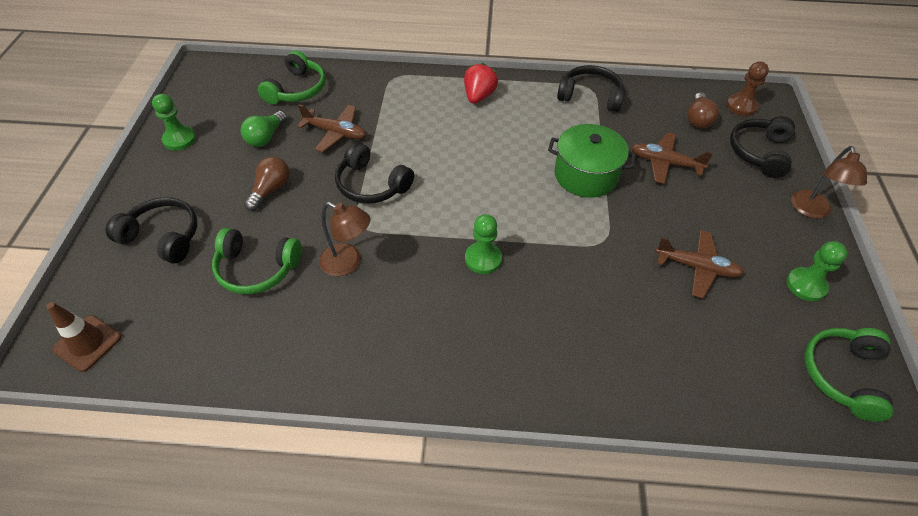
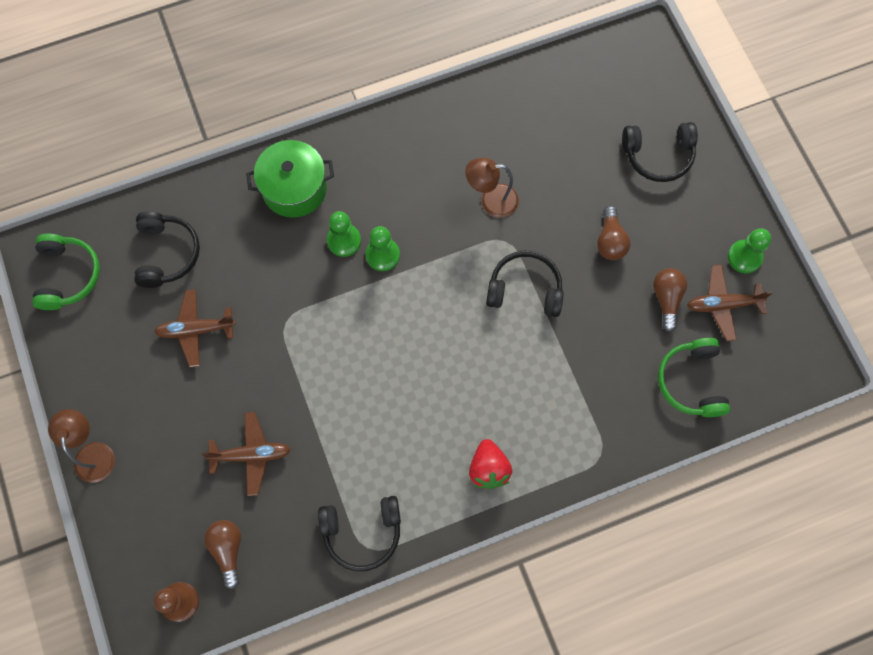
camera: 155 degrees right, 20 degrees up
(87, 343) = (628, 58): brown traffic cone -> none
(256, 268) = (559, 163): green headphones -> none
(266, 137) = (666, 299): green light bulb -> brown light bulb
(335, 133) = (603, 337): brown plane -> brown plane (723, 305)
(586, 175) = (327, 398): green pot -> green pot (294, 188)
(759, 152) = (152, 521): black headphones -> black headphones (167, 254)
(806, 285) = (98, 353): green pawn -> green pawn (344, 241)

